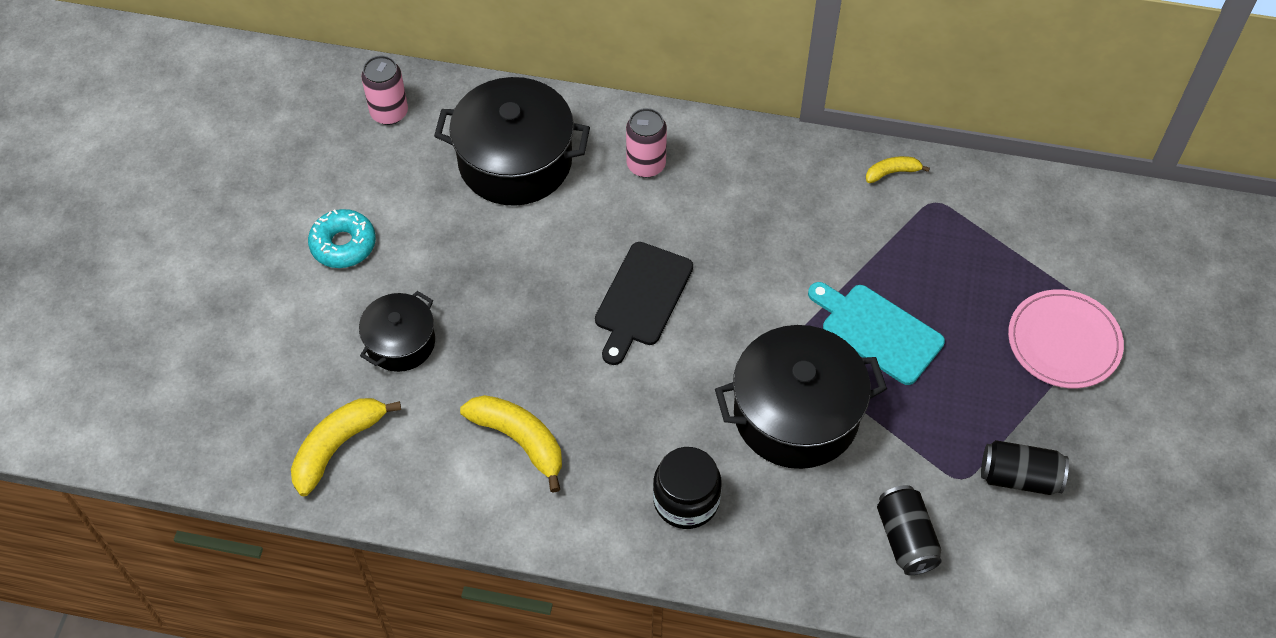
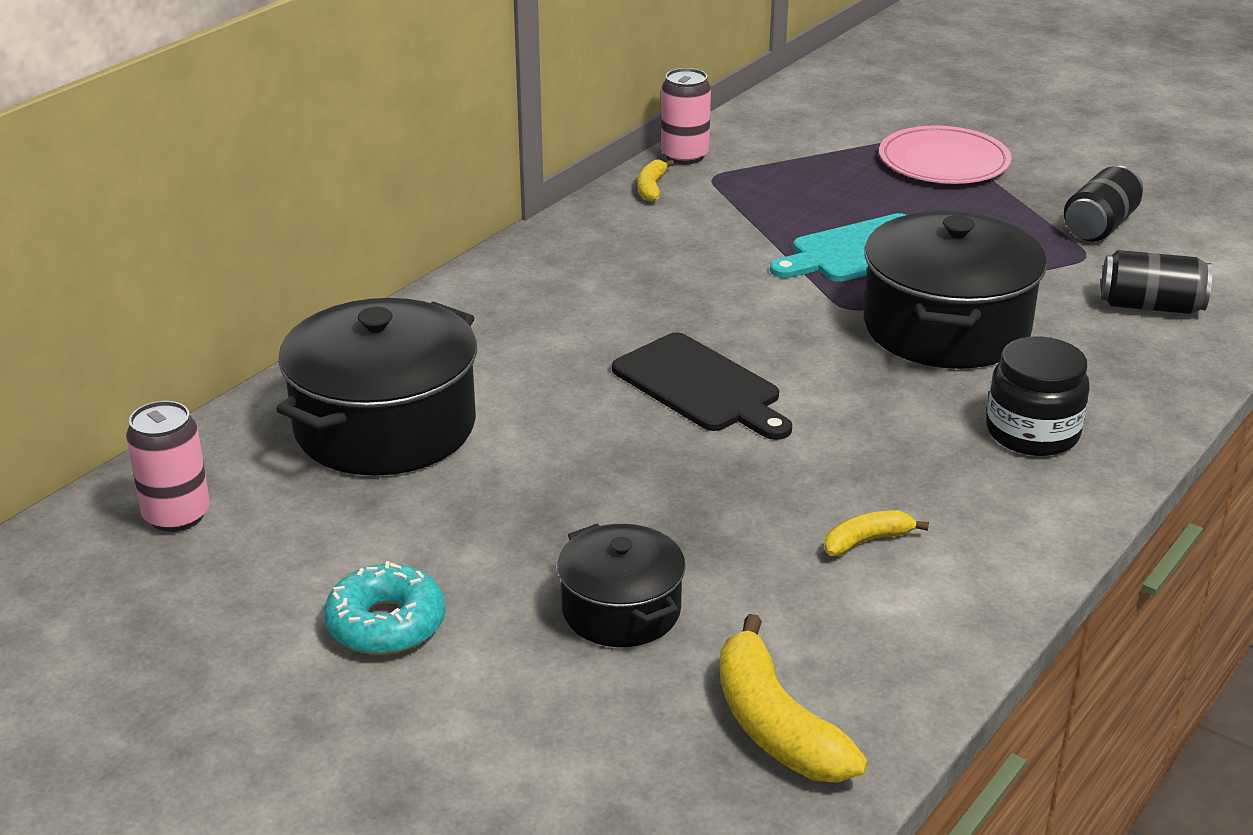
camera: 65 degrees left, 25 degrees down
(519, 440) = (867, 541): yellow banana -> yellow banana, size x0.54
(646, 165) = (491, 331): pink can -> pink can (684, 156)

